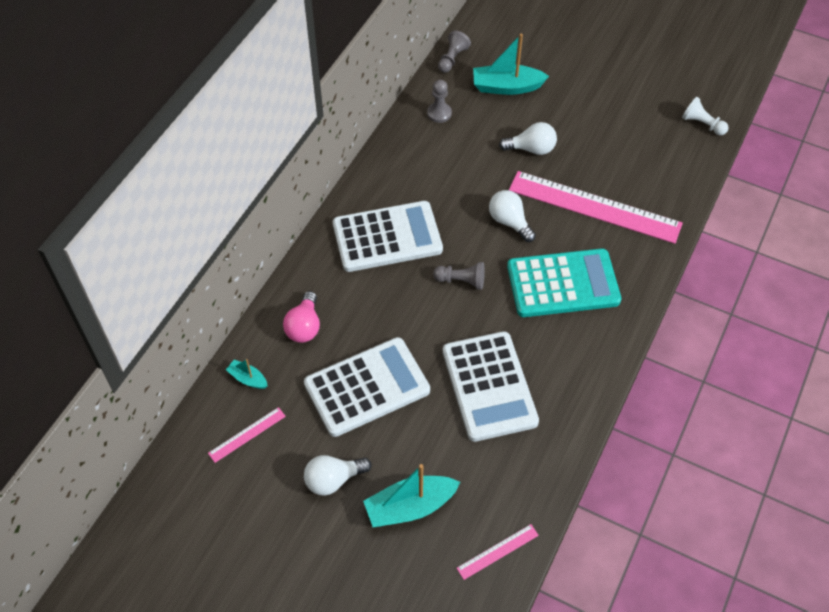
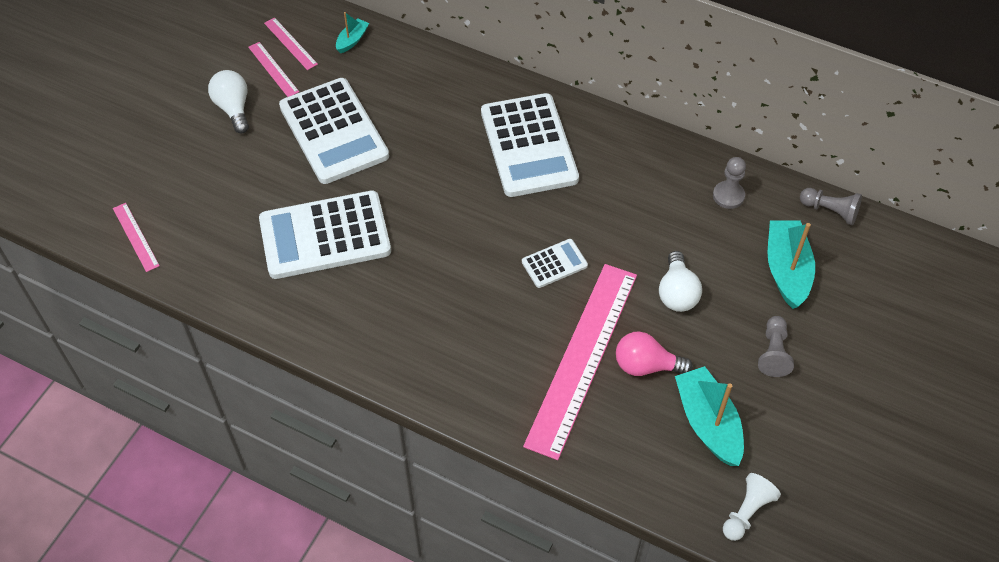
camera: 90 degrees right, 0 degrees up
(282, 447) = (273, 69): none -> pink ruler
(304, 327) = (411, 79): pink light bulb -> pink light bulb (646, 365)
(410, 507) = (195, 167): turquoise boat -> turquoise boat (708, 423)
(461, 281) = (466, 214): grey pawn -> grey pawn (773, 353)
(509, 222) = (554, 264): white light bulb -> white calculator
(563, 284) = (460, 314): turquoise calculator -> none

